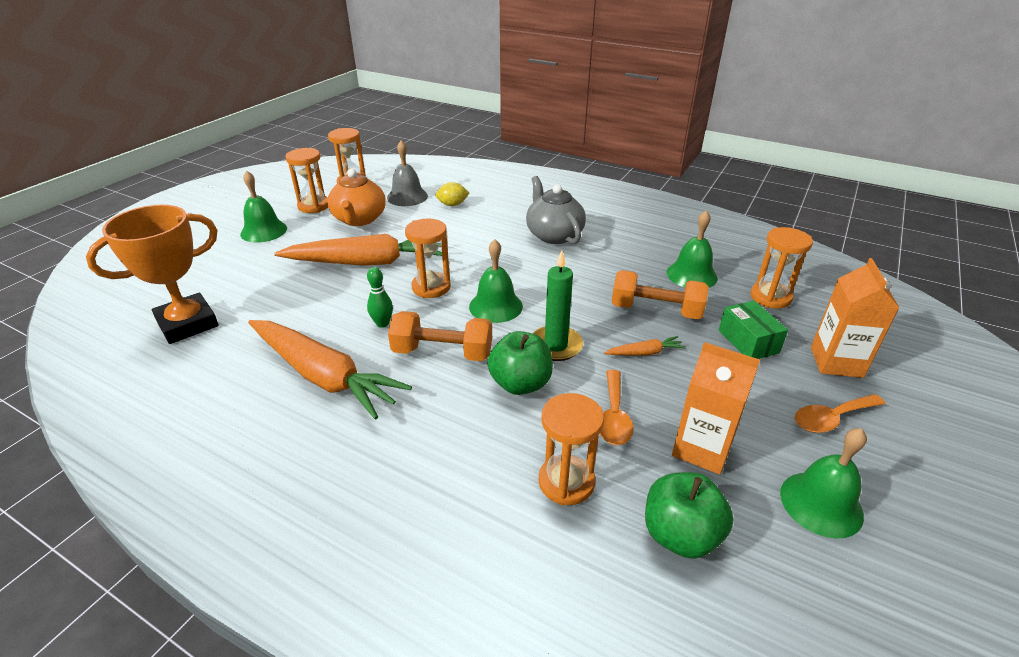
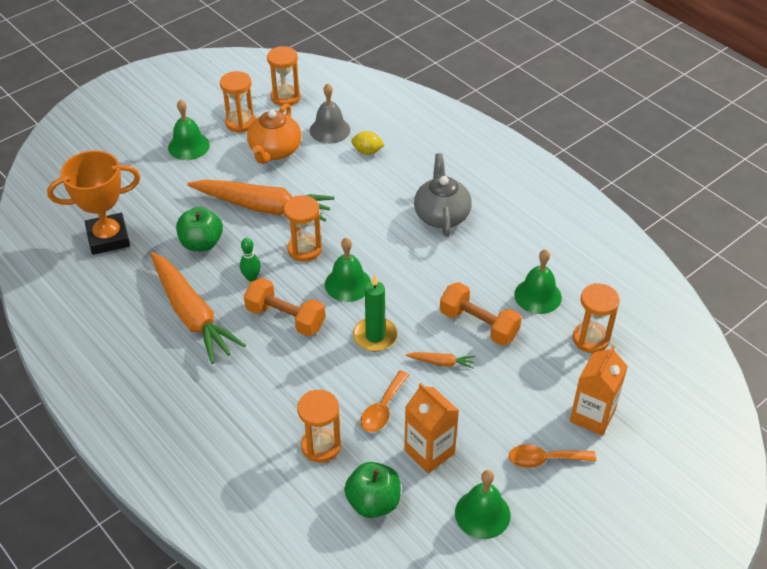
camera: 20 degrees right, 10 degrees up
(520, 384) = (330, 362): green apple -> green apple (201, 243)
(748, 341) = (534, 376): green box -> none

